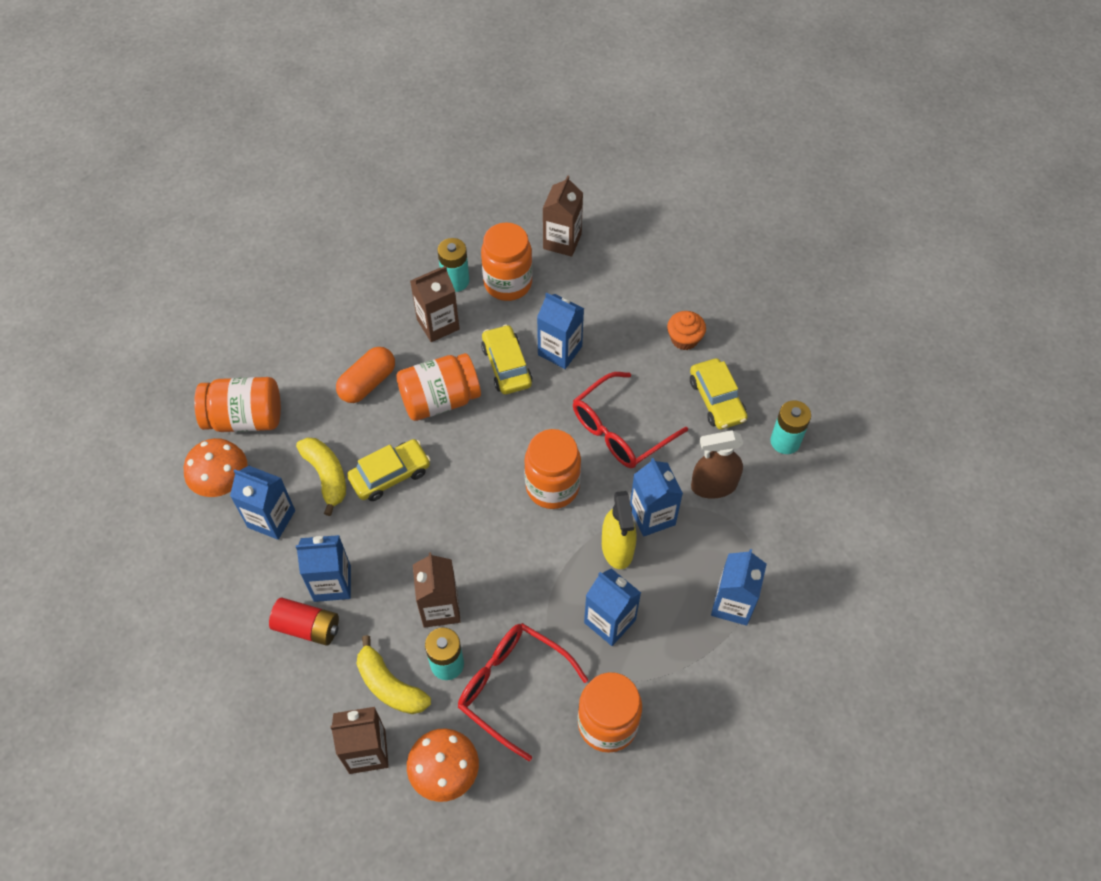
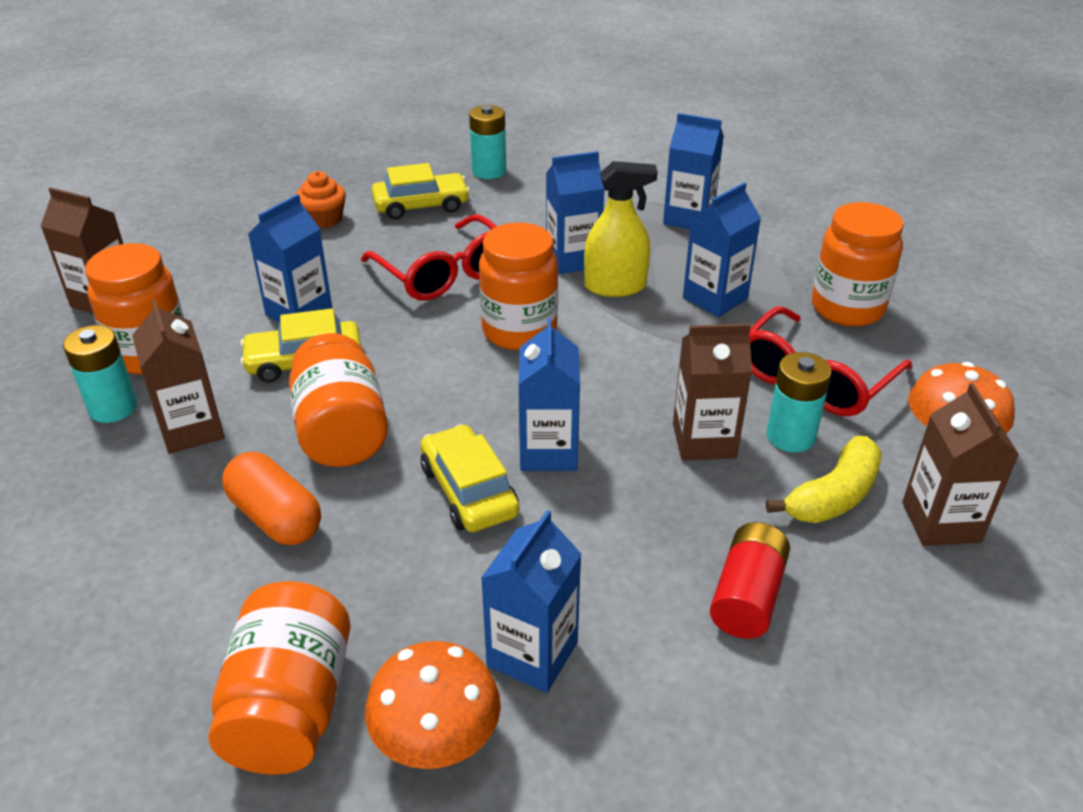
camera: 85 degrees left, 20 degrees down
(326, 476) = (455, 573): yellow banana -> none
(332, 583) = (665, 564): blue carton -> blue carton (548, 452)
(713, 485) = (538, 217): brown spray bottle -> none

